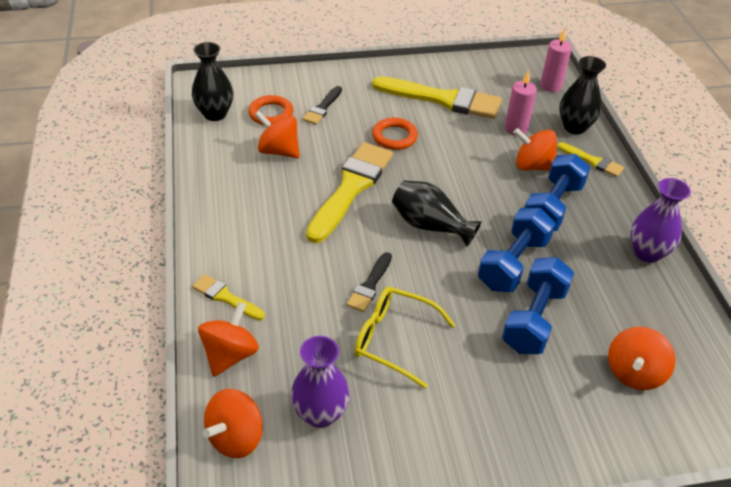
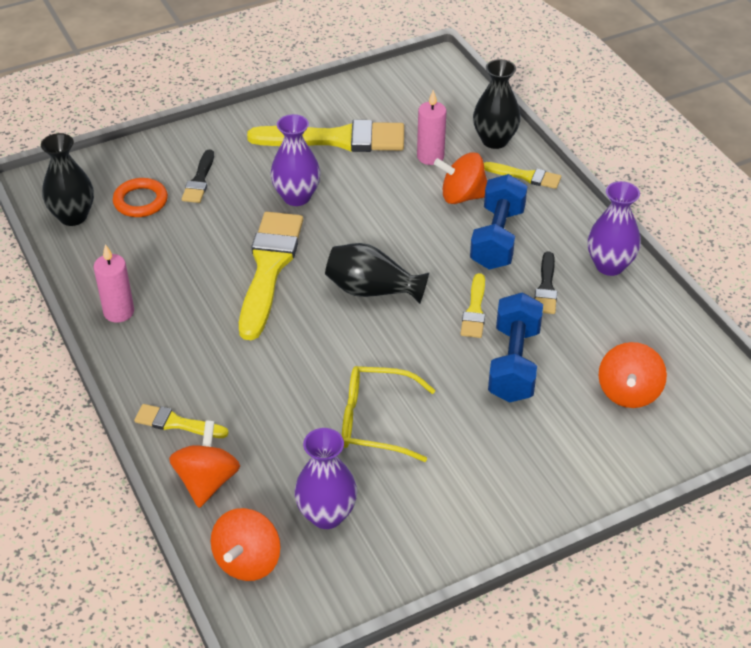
camera: 15 degrees left, 0 degrees up
(278, 151) = (168, 244): orange spinning top -> none
(370, 285) = (329, 371): black brush -> black brush (546, 287)
(394, 137) = (296, 197): orange ring -> purple vase
(513, 263) = (474, 310): blue dumbbell -> yellow brush
(550, 86) = (453, 96): pink candle -> pink candle (119, 312)

